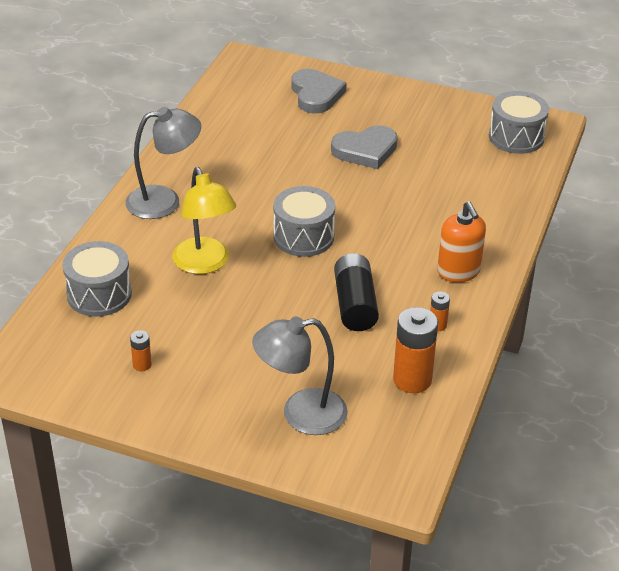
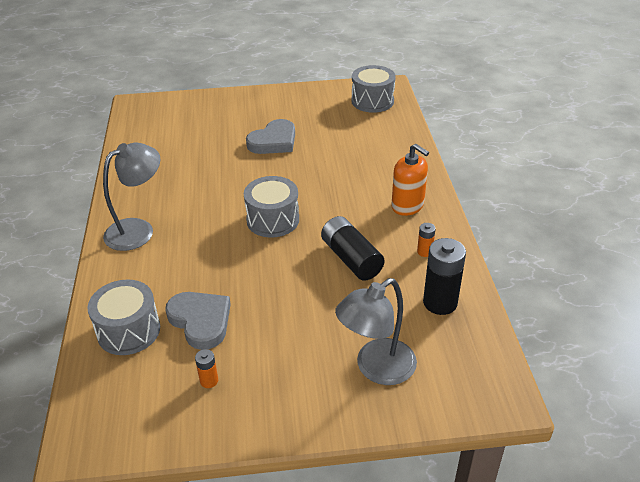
camera: 25 degrees left, 0 degrees up
(205, 264) = (207, 270): yellow lamp -> none
(316, 94) = (208, 113): grey heart -> grey heart (200, 321)
(412, 380) = (440, 302): orange battery -> black battery

